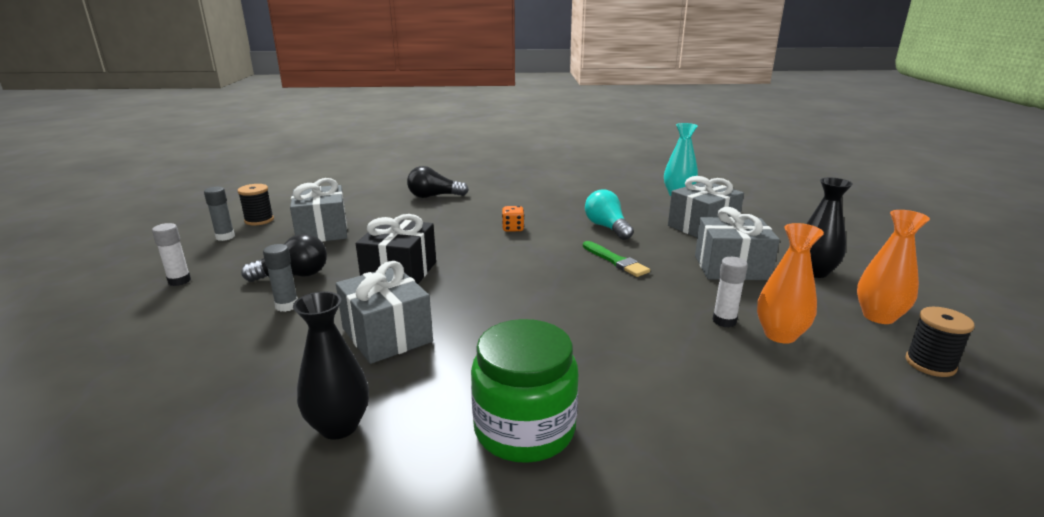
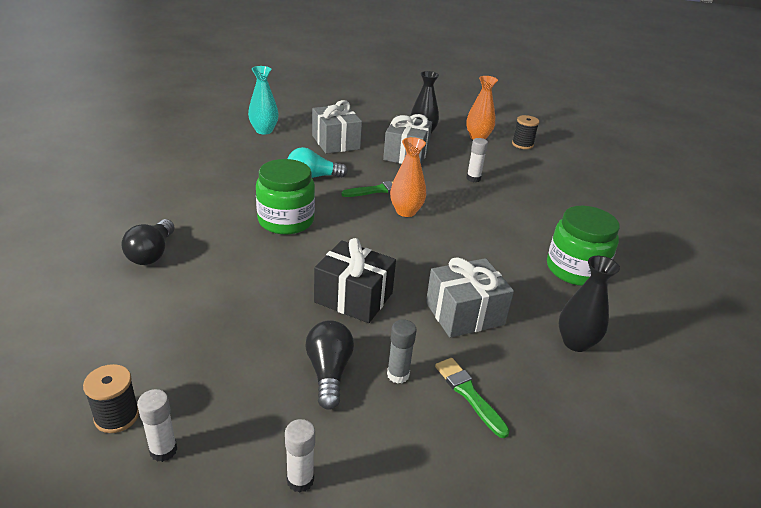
camera: 80 degrees left, 10 degrees up
(225, 237) = (163, 450): grey glue stick -> white glue stick
(253, 346) = (469, 394): none -> green brush
(322, 231) = (206, 349): grey gift -> none
(513, 228) = (286, 220): orange dice -> green jar
(780, 335) = (491, 168): orange vase -> orange vase (406, 211)

